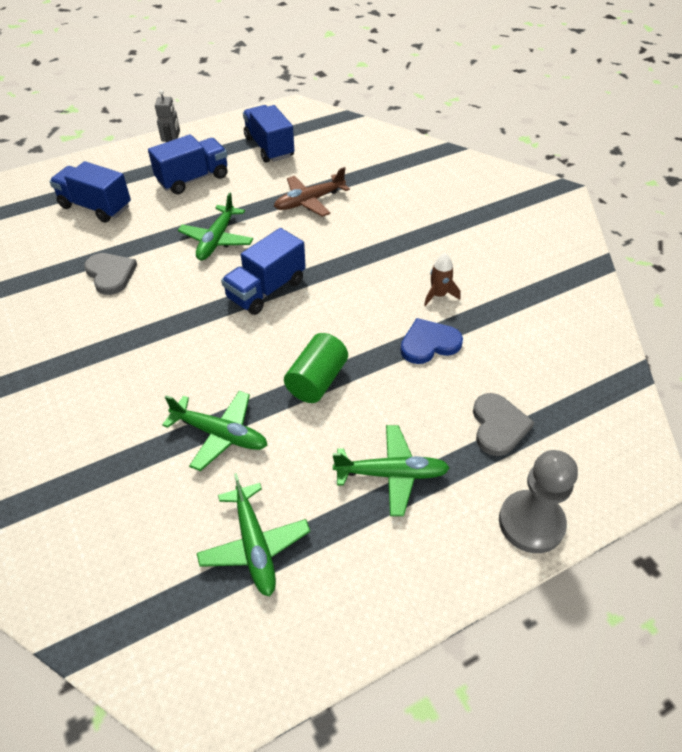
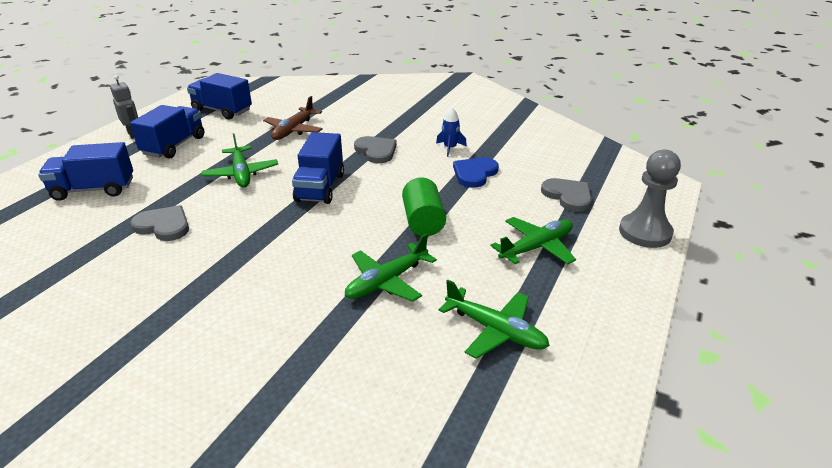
camera: 35 degrees left, 15 degrees down
(220, 434) = (387, 281): green plane -> green plane turned 150 degrees clockwise
(360, 265) = (376, 151): none -> grey heart
(438, 295) = (450, 148): brown rocket -> blue rocket

